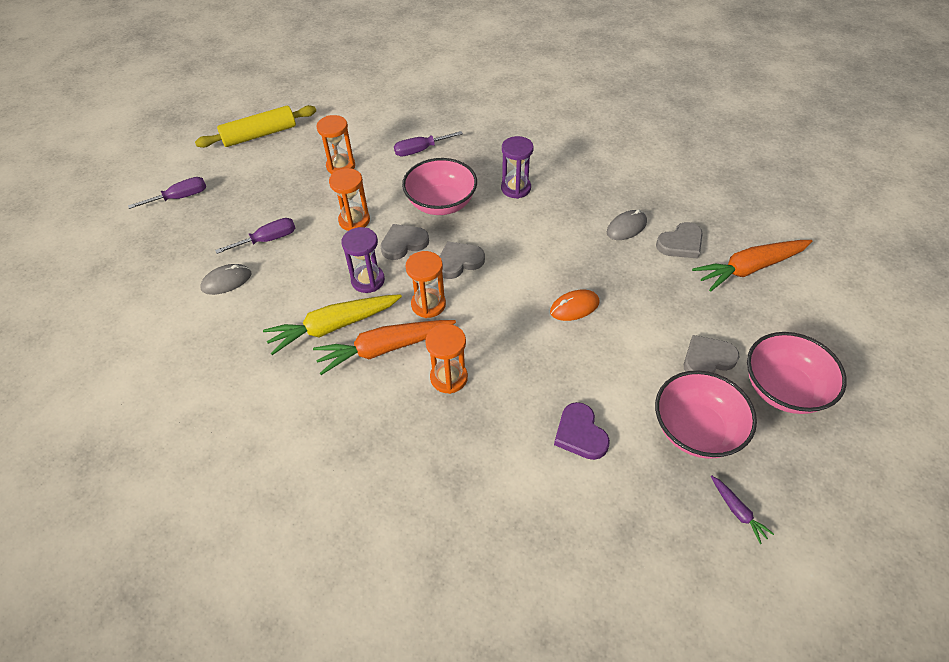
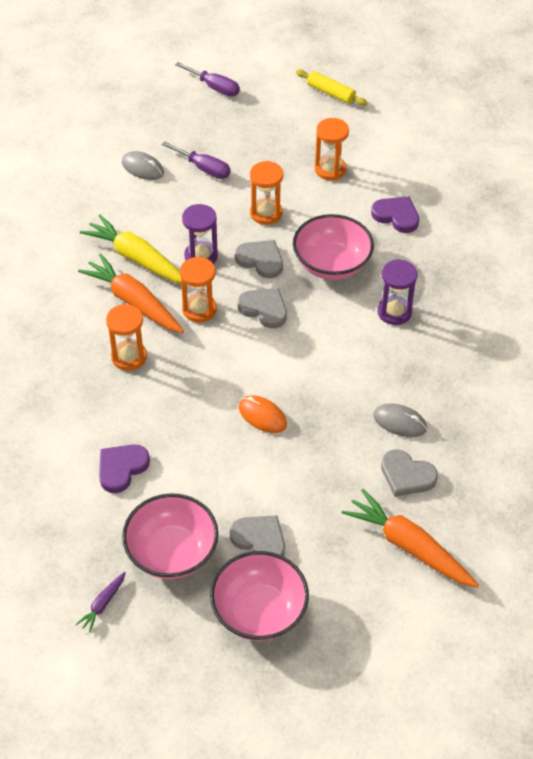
camera: 60 degrees right, 0 degrees up
(259, 135) = (330, 93): yellow rolling pin -> yellow rolling pin, size x0.64
(420, 150) = (396, 216): purple screwdriver -> purple heart

